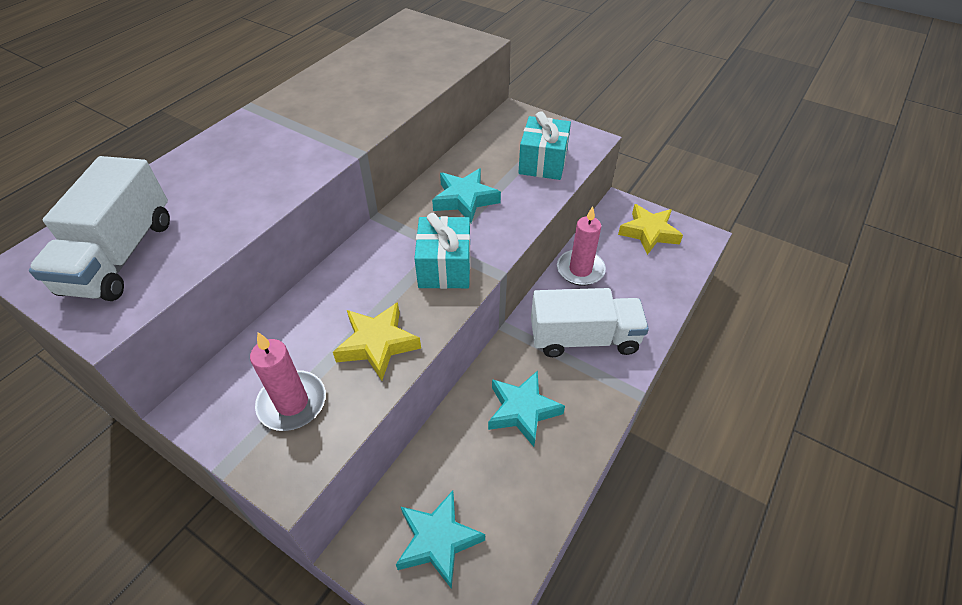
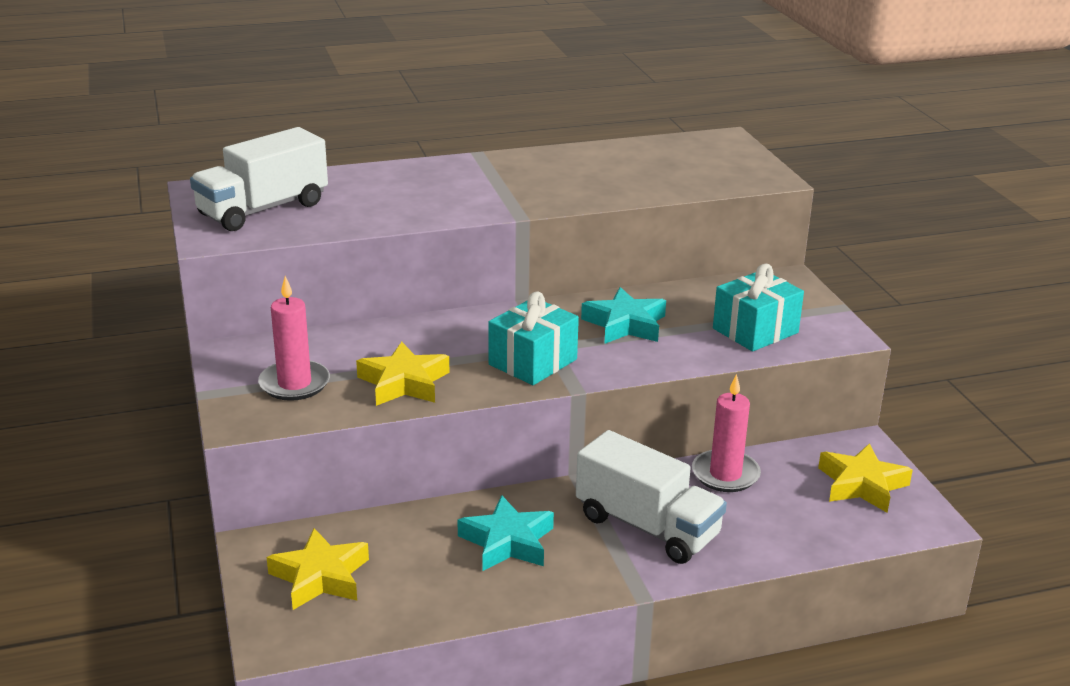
camera: 40 degrees right, 20 degrees down
(438, 540) = (320, 577): turquoise star -> yellow star

